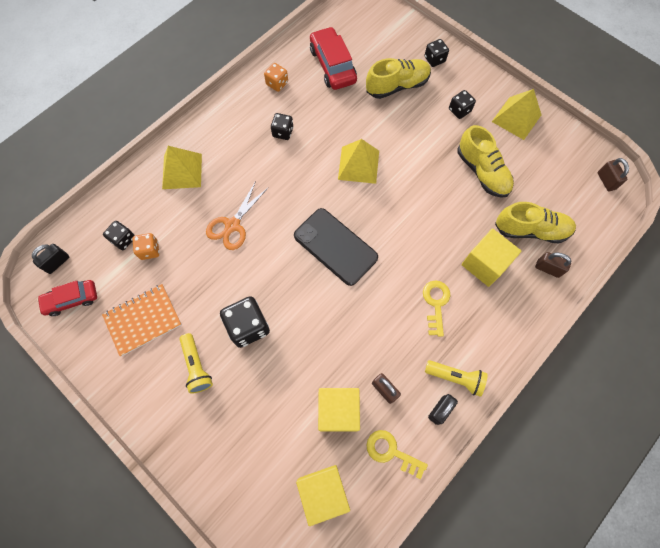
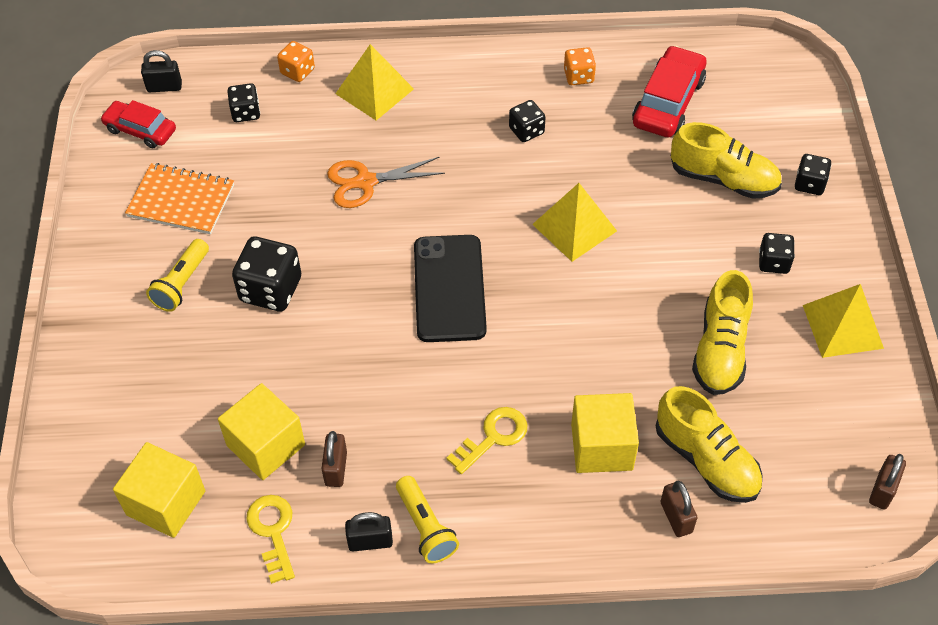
camera: 45 degrees right, 15 degrees down
(149, 250) = (258, 142): orange dice -> orange dice (297, 71)

